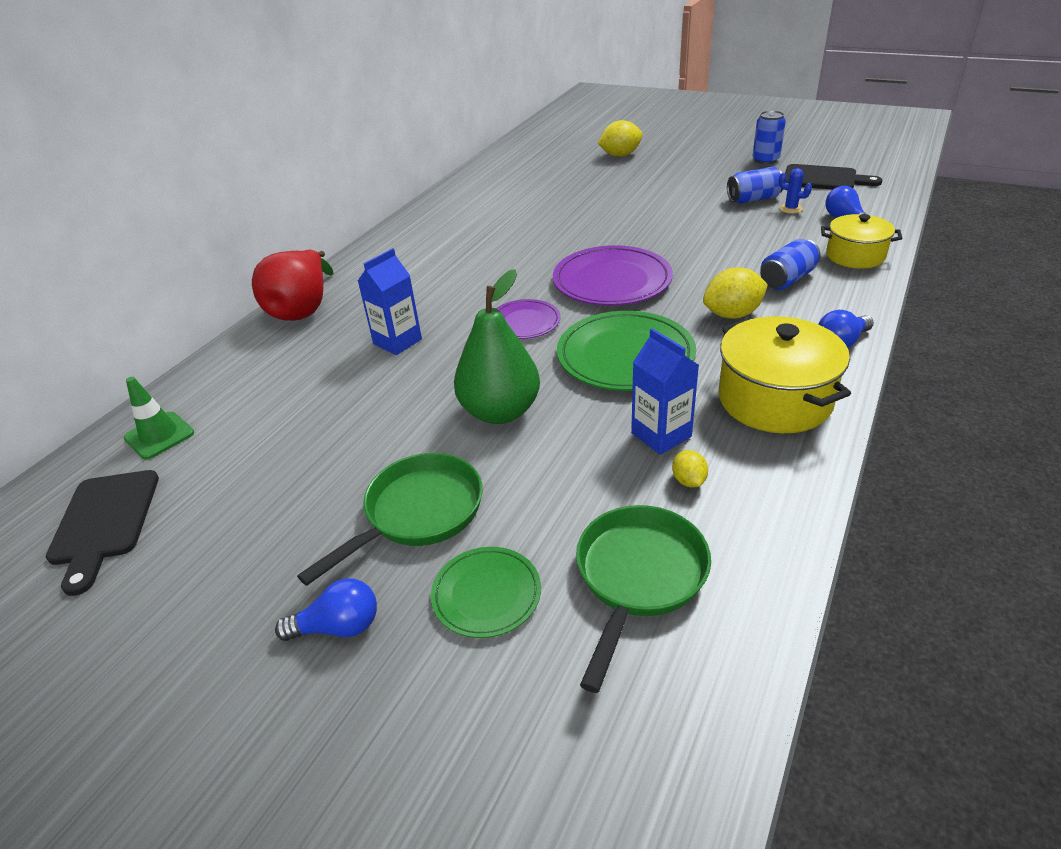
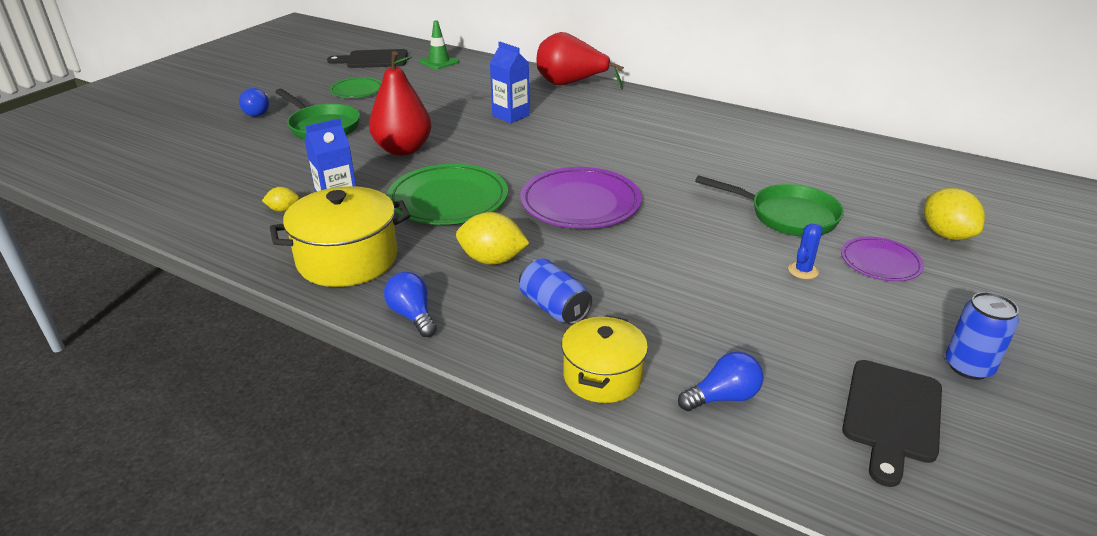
camera: 90 degrees right, 5 degrees down
(486, 594) = (246, 144): green plate -> green plate (356, 90)
(500, 412) = (403, 149): green pear -> red pear
(524, 322) = (519, 160): purple plate -> purple plate (880, 262)
(638, 577) = (219, 185): green pan -> green pan (787, 216)
(732, 314) = (492, 260): yellow lemon -> yellow lemon turned 60 degrees counterclockwise
(753, 199) = (794, 324): blue can -> none
(790, 209) = (761, 352): blue cactus -> blue cactus (803, 271)

